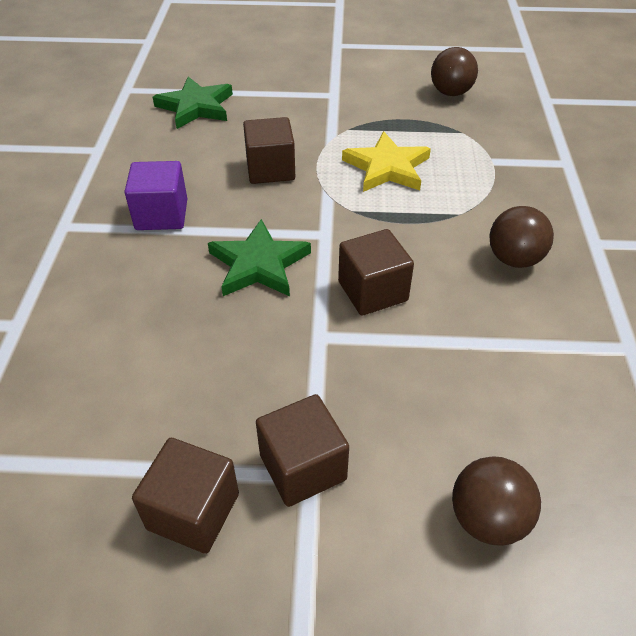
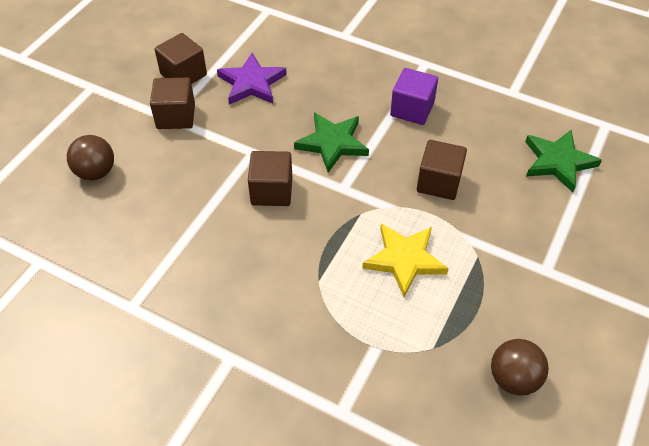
camera: 115 degrees right, 5 degrees up
(176, 396) = (252, 83): none -> purple star
(514, 259) = (249, 288): brown ball -> none

